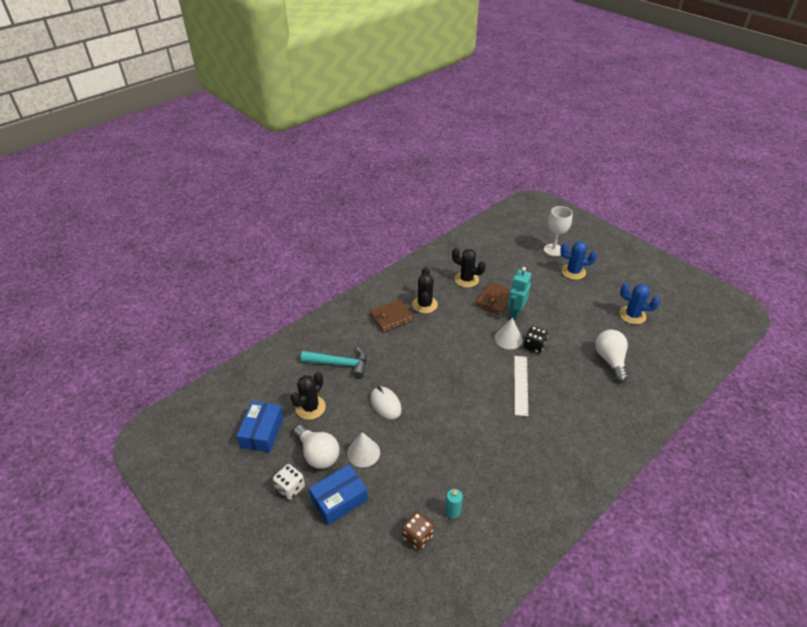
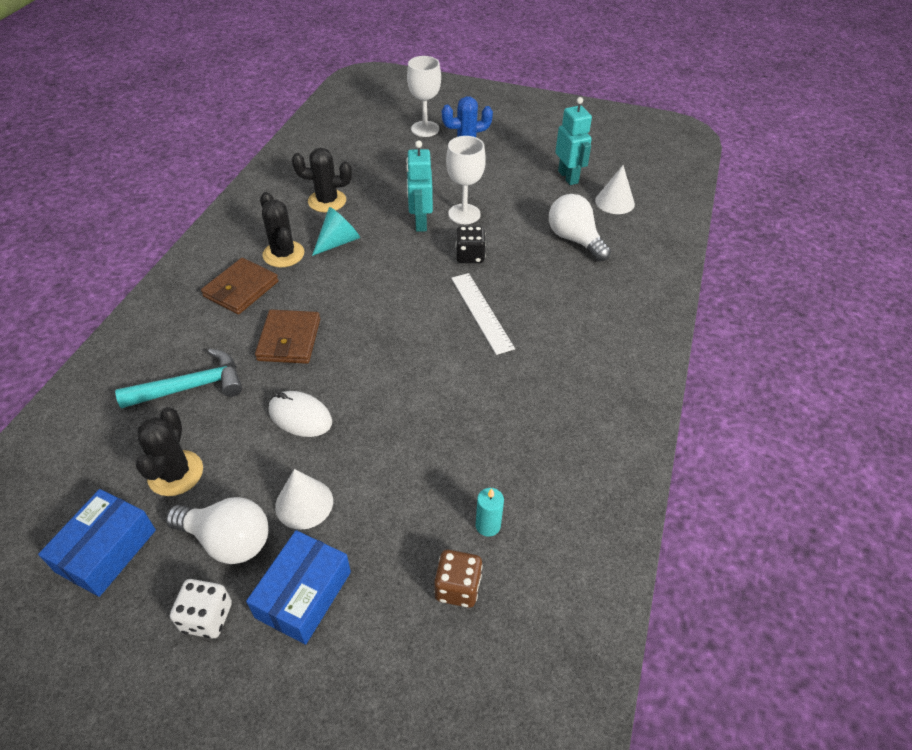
camera: 30 degrees left, 5 degrees up
(262, 432) = (106, 550): blue box -> blue box turned 45 degrees clockwise
(459, 308) = (338, 242): none -> turquoise cone
(495, 300) = (383, 215): brown wallet -> brown wallet (289, 339)
(508, 339) = (430, 259): white cone -> white cone (614, 202)
(546, 317) = (464, 214): none -> white goblet
(632, 315) = (568, 177): blue cactus -> turquoise robot

